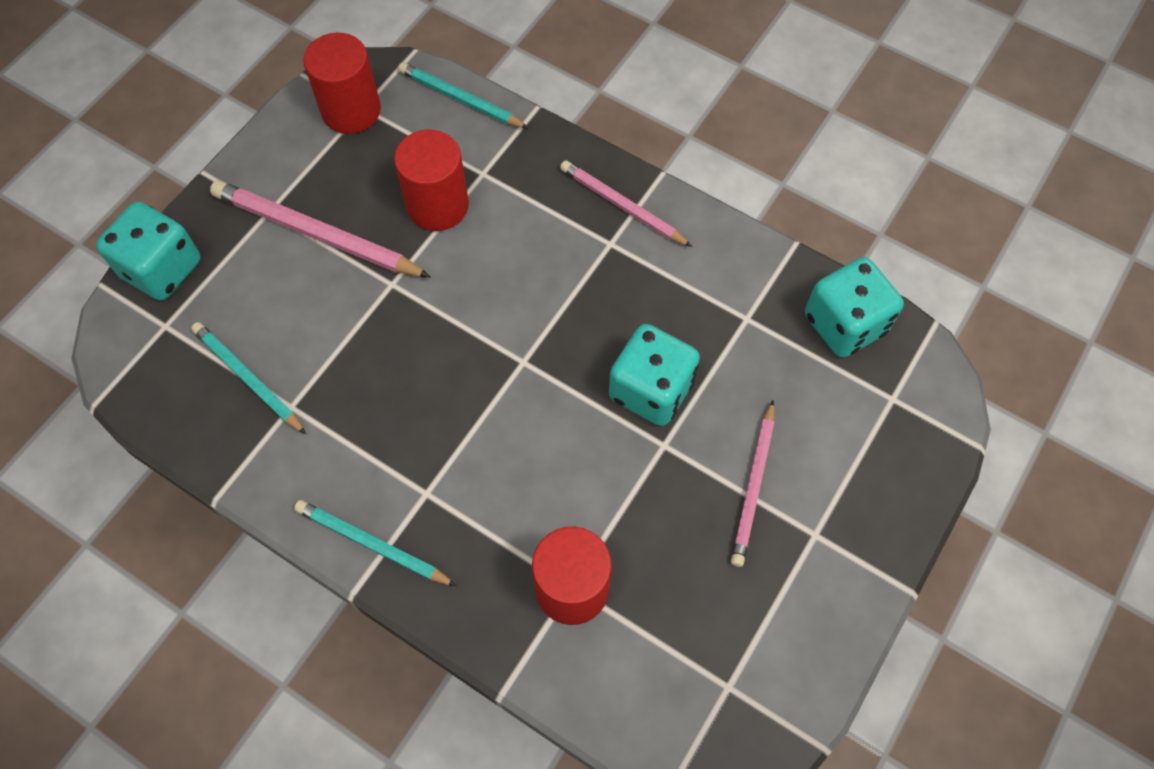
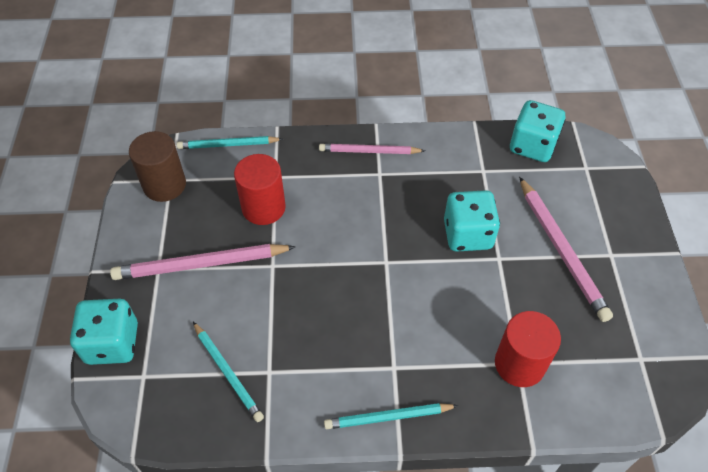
camera: 35 degrees left, 10 degrees down
(248, 378) = (227, 372): turquoise pencil -> turquoise pencil turned 135 degrees counterclockwise
(351, 110) = (164, 185): red cylinder -> brown cylinder
(753, 486) = (561, 250): pink pencil -> pink pencil, size x1.54

